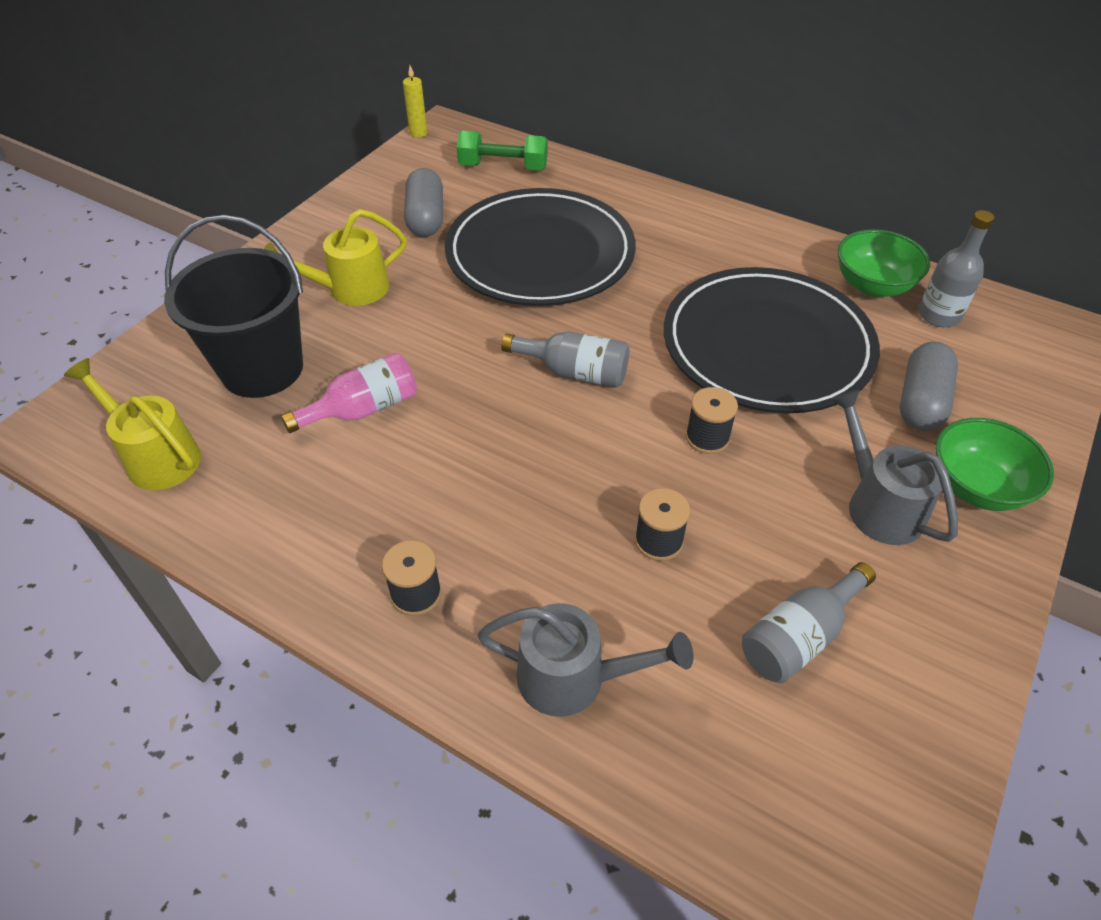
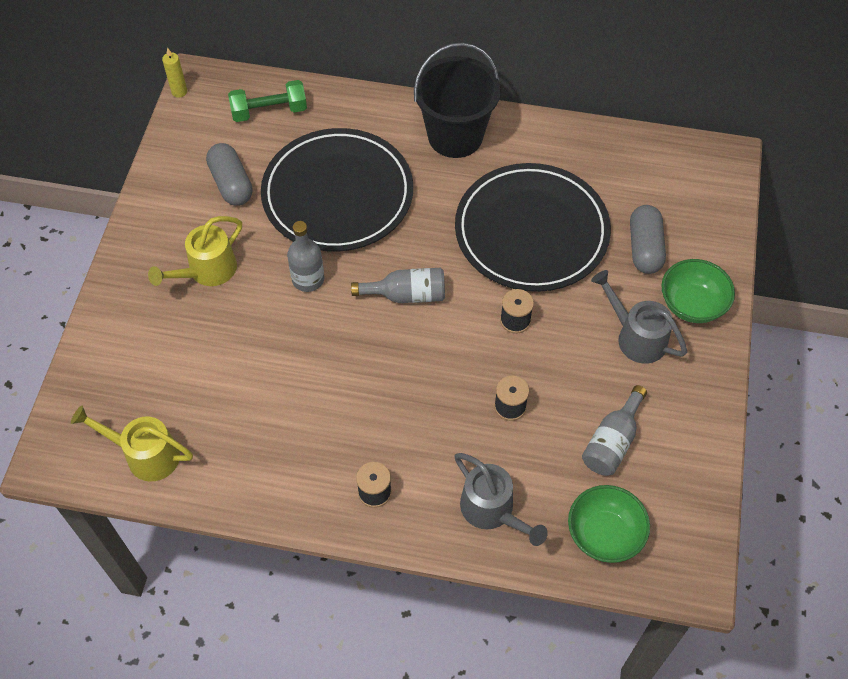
camera: 20 degrees left, 10 degrees up
(262, 368) = (179, 361): black bucket -> black bucket (455, 136)
(363, 409) = (272, 371): pink bottle -> none
(575, 678) = (493, 511): grey watering can -> grey watering can turned 60 degrees clockwise
(873, 285) = (590, 154): green bowl -> green bowl (604, 534)
(939, 315) = (641, 169): grey bottle -> grey bottle (308, 279)

